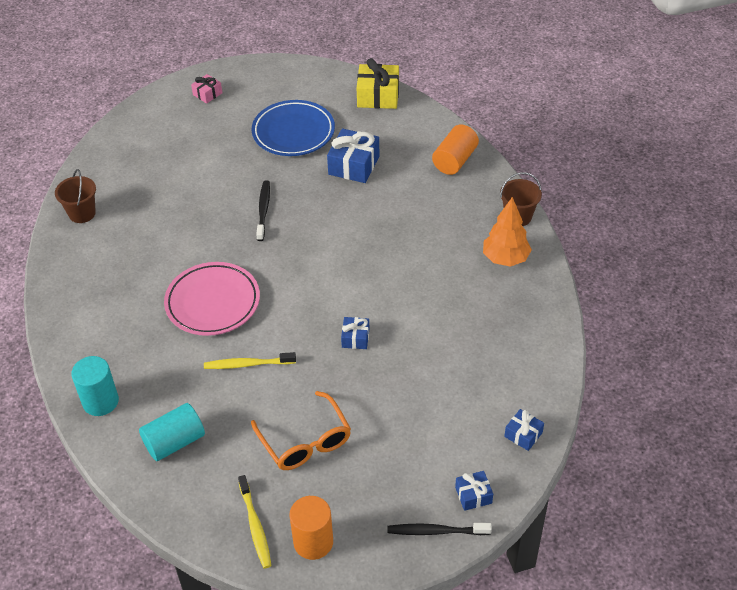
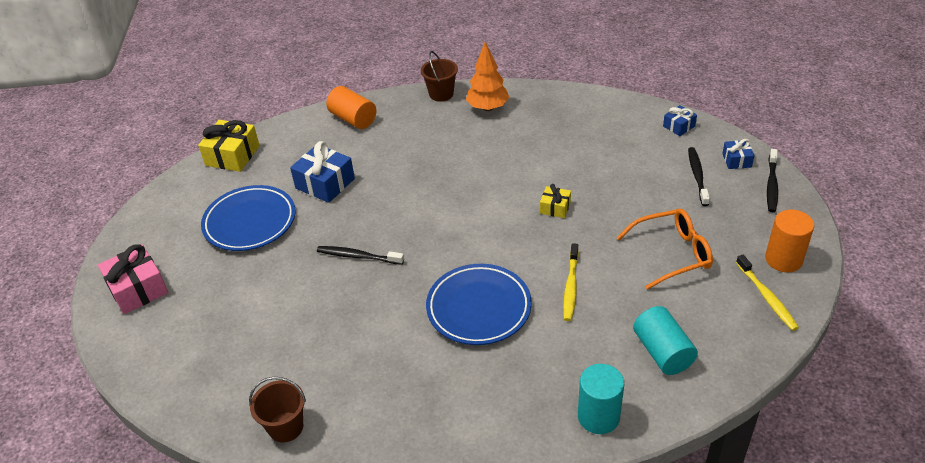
camera: 75 degrees left, 5 degrees down
(207, 94) = (138, 289): pink gift -> pink gift, size x1.81
(213, 302) = (479, 308): pink plate -> blue plate
(255, 526) = (767, 297): yellow toothbrush -> yellow toothbrush turned 75 degrees clockwise
(355, 338) = (555, 208): blue gift -> yellow gift
(435, 457) = (697, 176): none -> black toothbrush

